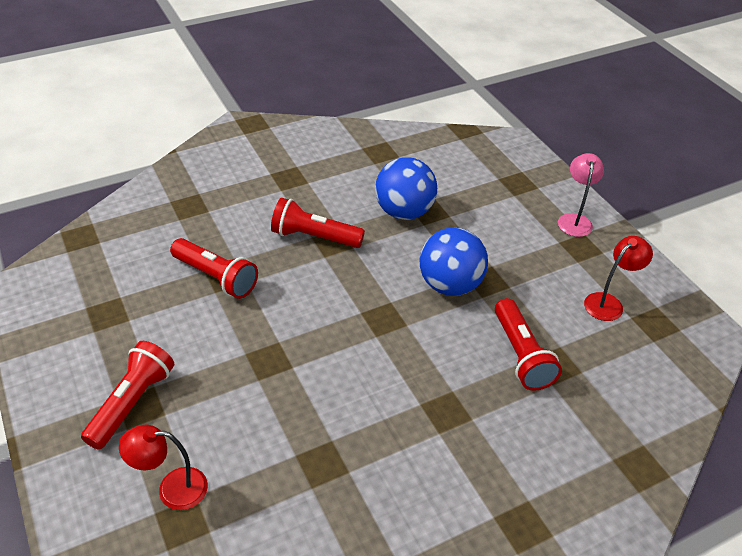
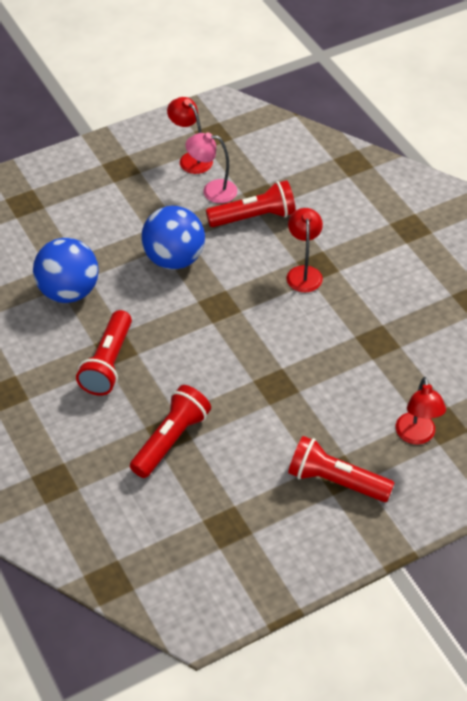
camera: 90 degrees left, 5 degrees up
(433, 396) = (303, 273): none -> red lamp
(574, 220) = (83, 168): pink lamp -> pink lamp (212, 191)

